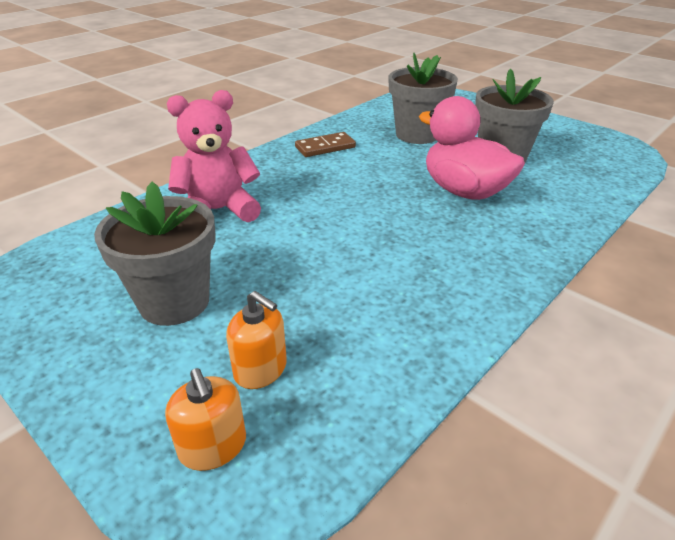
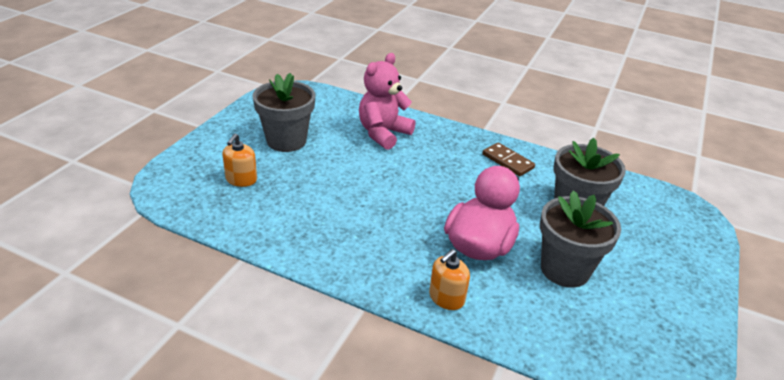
camera: 70 degrees right, 0 degrees up
(213, 446) = (190, 176): orange soap dispenser -> orange soap dispenser (446, 298)
(218, 211) = (383, 133): pink teddy bear -> pink teddy bear turned 105 degrees counterclockwise

